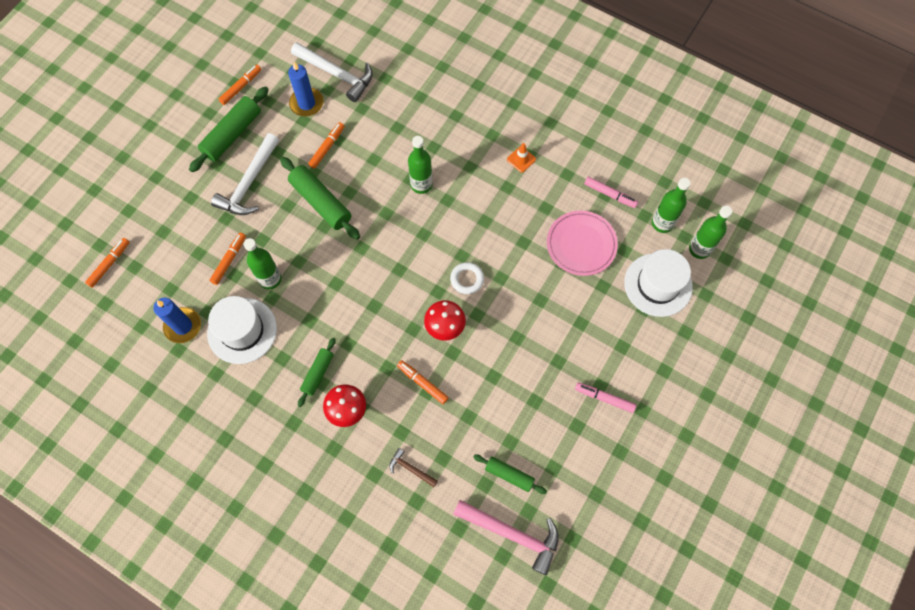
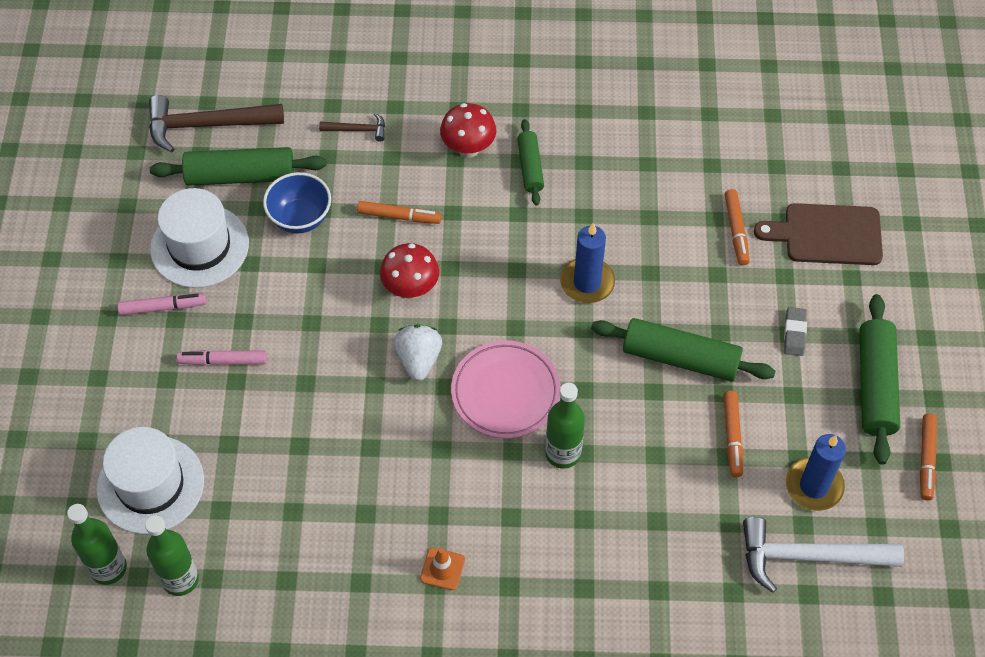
camera: 150 degrees right, 10 degrees down
(109, 264) = (872, 156): orange marker -> none
(181, 229) = (827, 234): none -> brown cutting board
(183, 326) = (725, 137): blue candle -> blue candle (587, 282)
(242, 330) = (654, 166): white hat -> white hat (200, 246)
(249, 183) = (794, 333): white hammer -> grey eraser
(270, 279) = (668, 235): green bottle -> none
(467, 279) = (418, 360): white ring -> white strawberry
(486, 417) = (300, 218): none -> blue bowl
(509, 475) = (240, 175): green rolling pin -> green rolling pin, size x1.68
(512, 534) = (207, 125): pink hammer -> brown hammer
(581, 245) = (286, 485): pink plate -> pink plate (505, 392)
(610, 194) = (279, 584): pink marker -> pink marker (223, 361)

